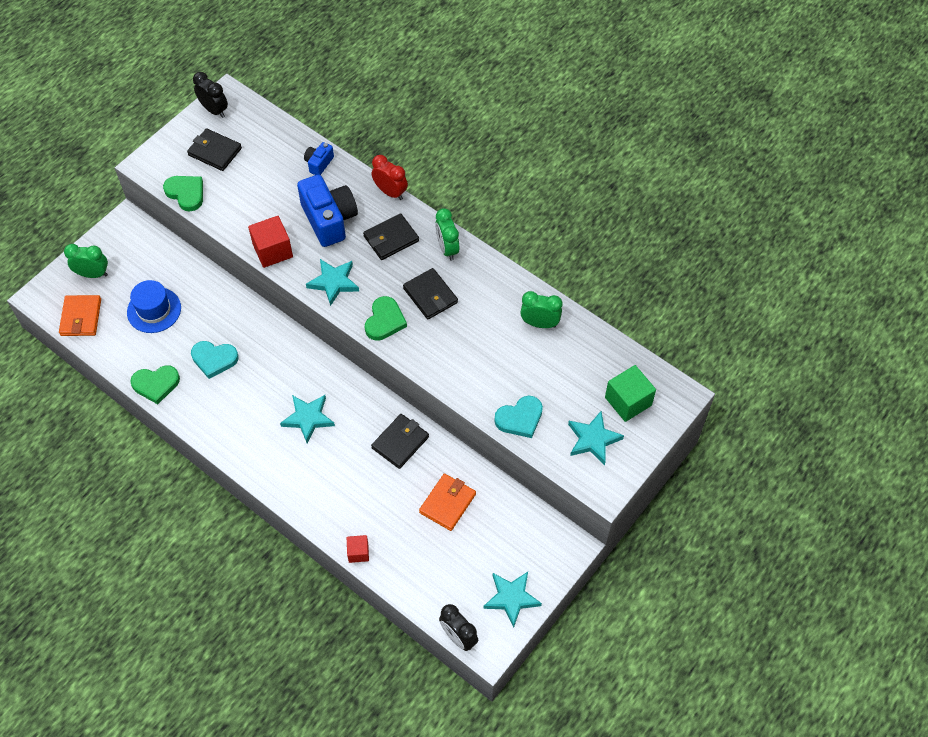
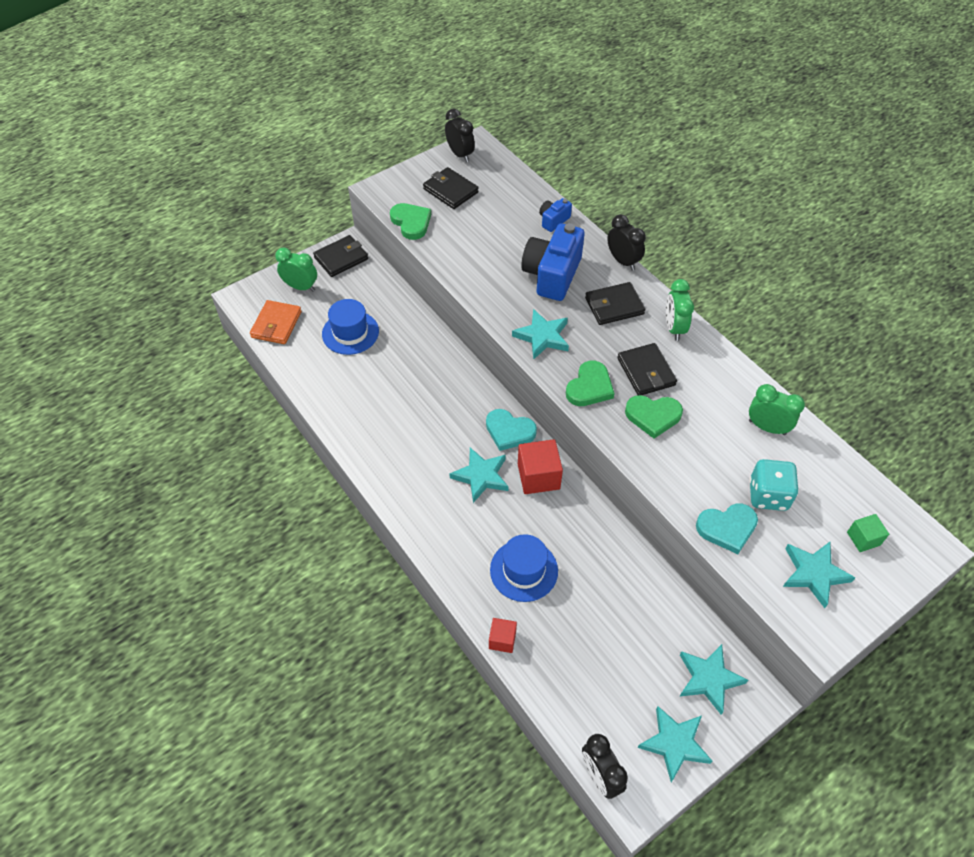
camera: 15 degrees right, 5 degrees down
(156, 384) = (331, 405): green heart -> green heart (653, 416)
(214, 359) = (397, 393): turquoise heart -> turquoise heart (509, 431)
(272, 251) = (485, 293): red cube -> red cube (538, 476)
(329, 219) = (552, 275): blue camera -> blue camera turned 150 degrees counterclockwise
(363, 491) = (524, 570): none -> blue hat
(390, 192) = (623, 261): red clock -> black clock
(400, 442) = (577, 526): black wallet -> black wallet (341, 258)
(447, 503) = (618, 608): orange wallet -> none
(530, 542) = (709, 679): none -> turquoise star
(548, 383) = (768, 495): none -> turquoise dice
(628, 401) = (863, 538): green cube -> green cube, size x0.58

